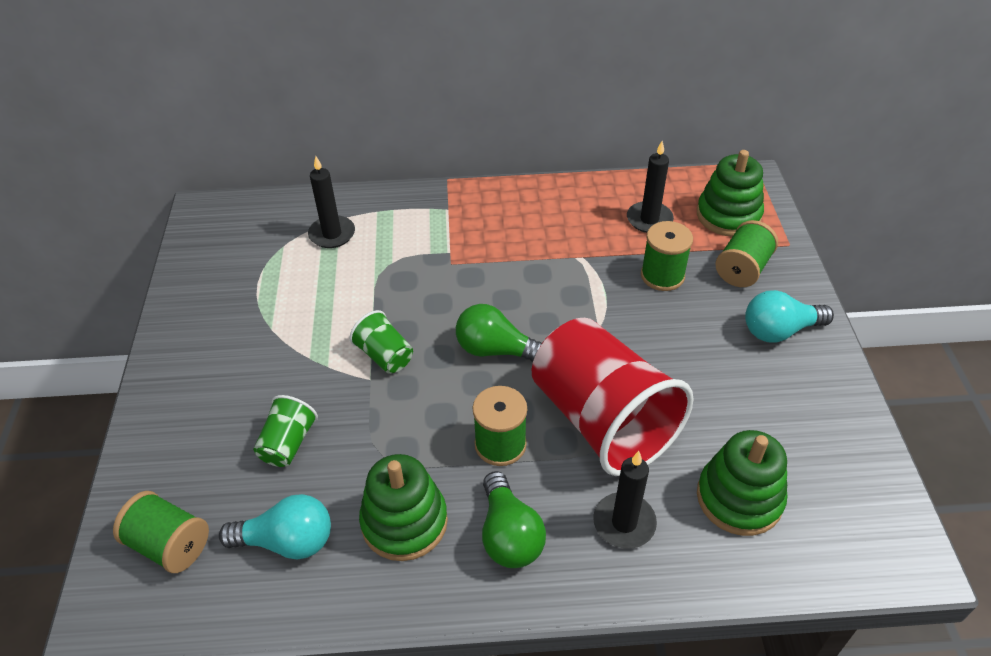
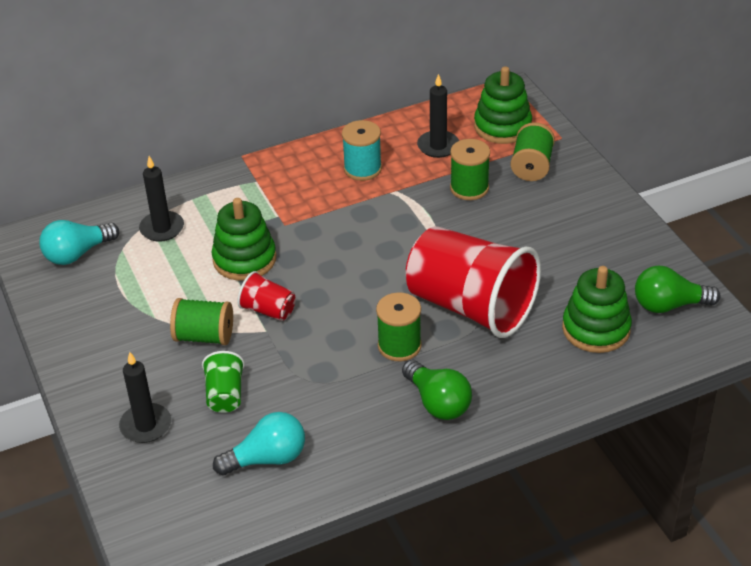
camera: 20 degrees left, 5 degrees down
(170, 544) = (172, 490): green spool -> green spool (204, 336)
(385, 356) = (268, 310): green cup -> red cup
(404, 522) = (352, 418): green stacking toy -> green stacking toy (244, 259)
(496, 350) = (360, 280): green light bulb -> green light bulb (669, 305)
(559, 224) = (362, 169): none -> turquoise spool
(624, 523) = (519, 369): black candle -> black candle (146, 425)
(779, 331) = (579, 205): turquoise light bulb -> turquoise light bulb (77, 254)

